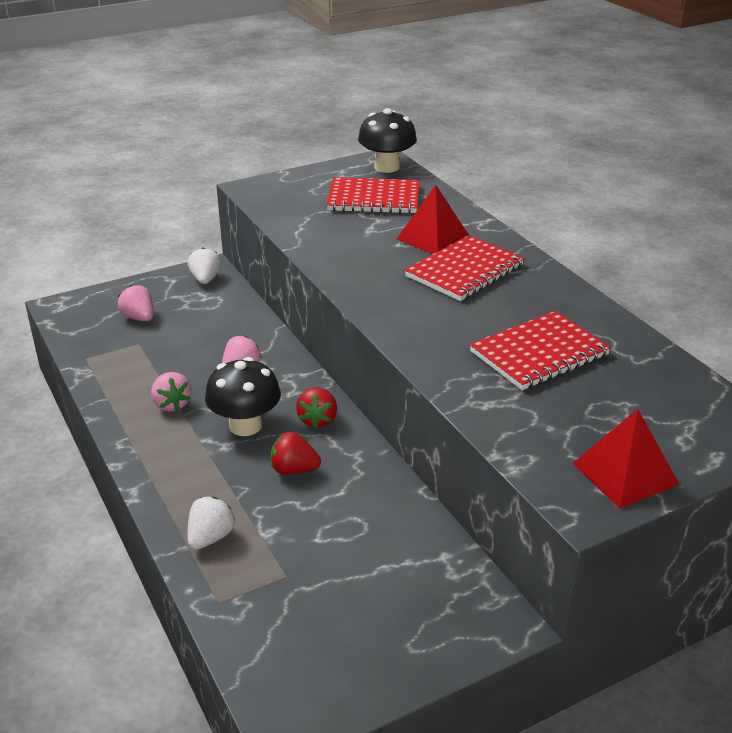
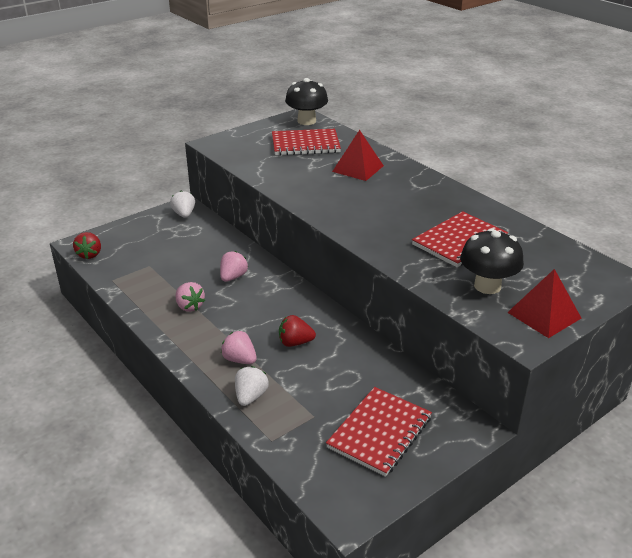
camera: 10 degrees left, 0 degrees up
(139, 318) = (143, 247): pink strawberry -> pink strawberry (239, 359)
(245, 426) = (249, 316): black mushroom -> black mushroom (487, 286)
(318, 420) = (301, 306): red strawberry -> red strawberry (90, 254)
(464, 271) = (388, 190): red notebook -> red notebook (379, 432)

